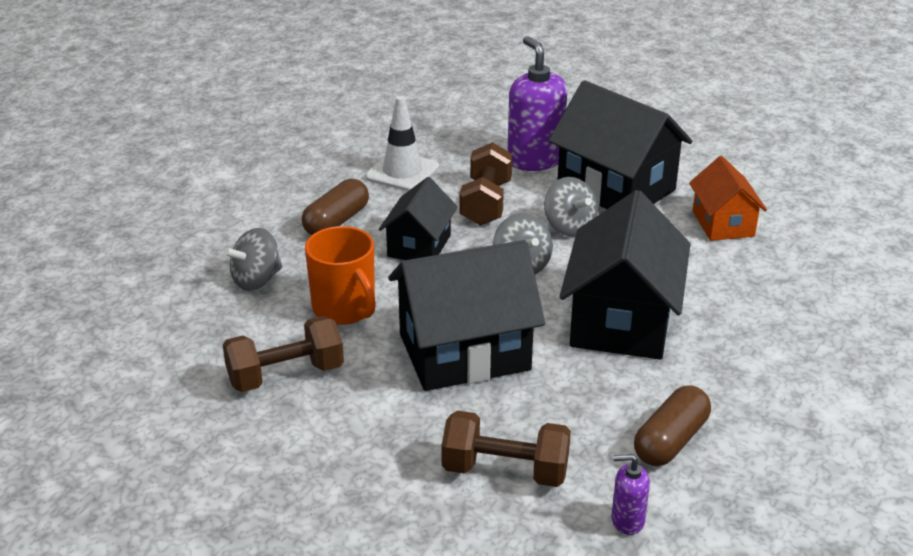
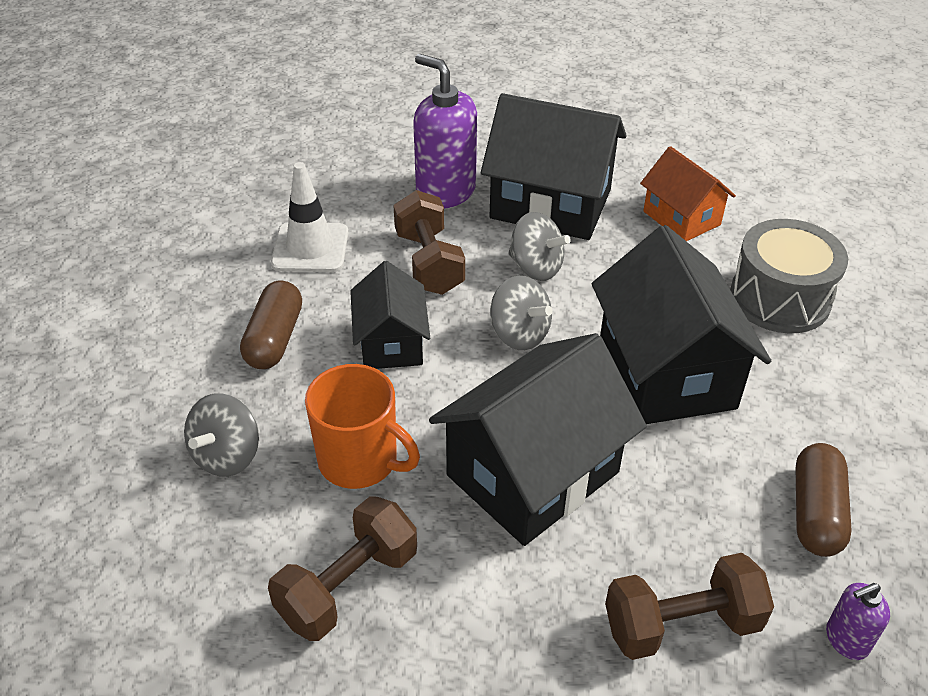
camera: 25 degrees left, 10 degrees up
(763, 299) = (779, 298): none -> grey drum

